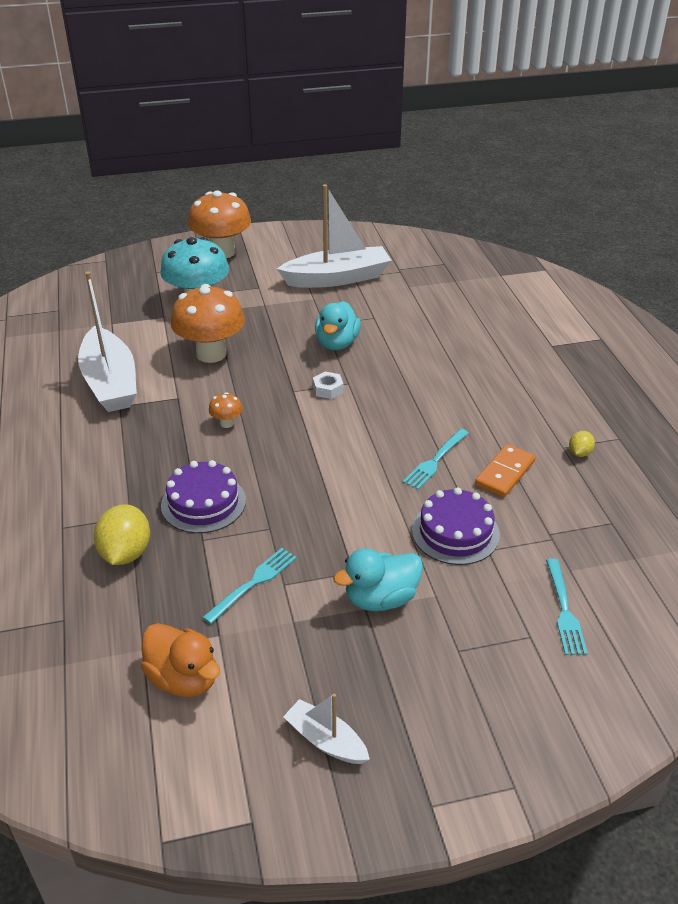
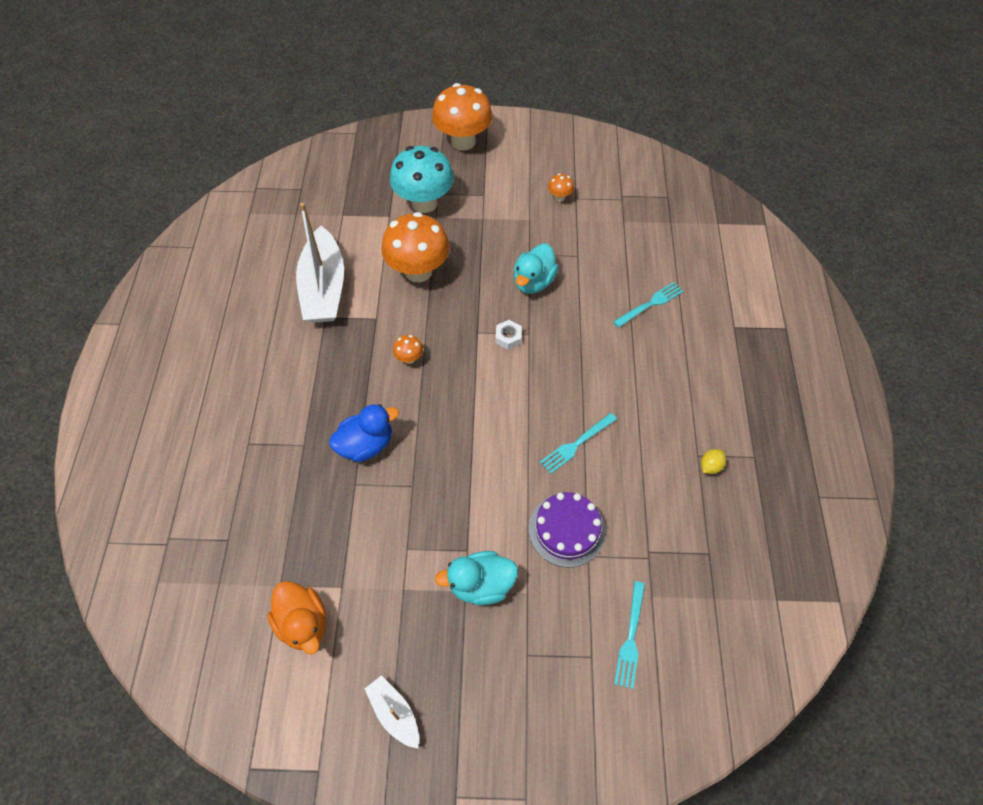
camera: 15 degrees right, 20 degrees up
(126, 553) = (291, 483): yellow lemon -> none
(203, 503) = (366, 444): purple cake -> blue duck
(253, 583) = (382, 541): turquoise fork -> turquoise fork (650, 304)
(337, 278) = (559, 197): white boat -> orange mushroom
(505, 473) = (633, 473): orange domino -> none

